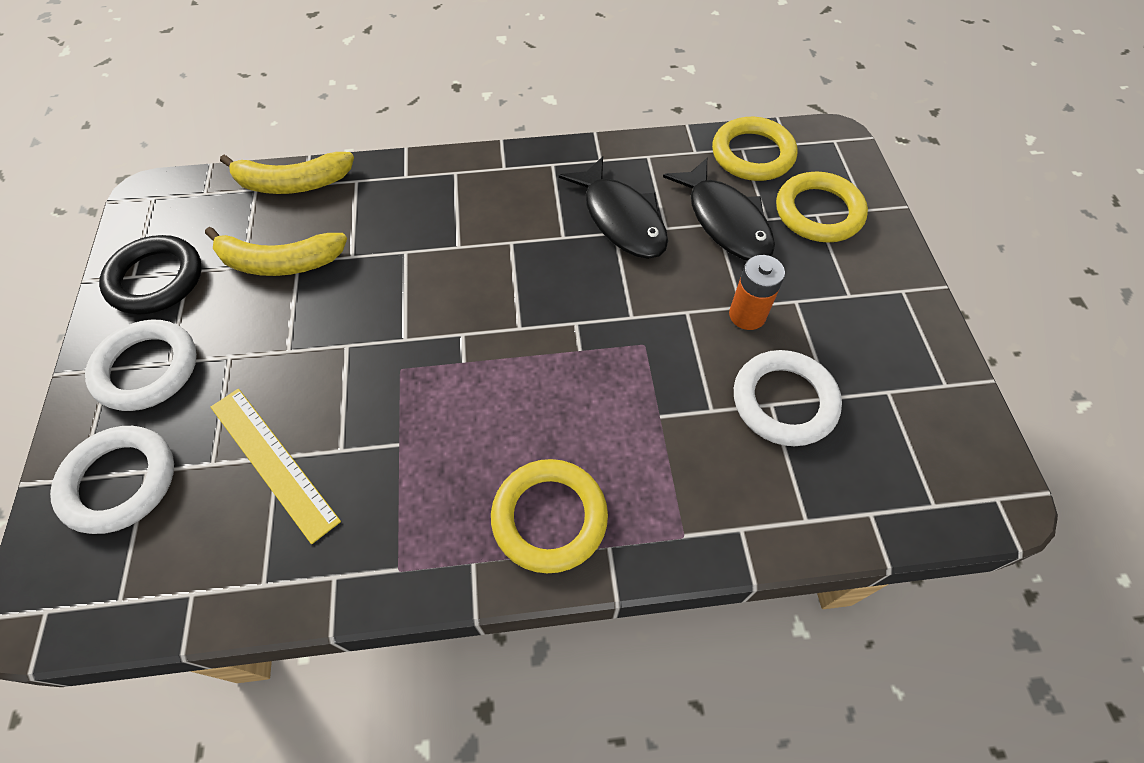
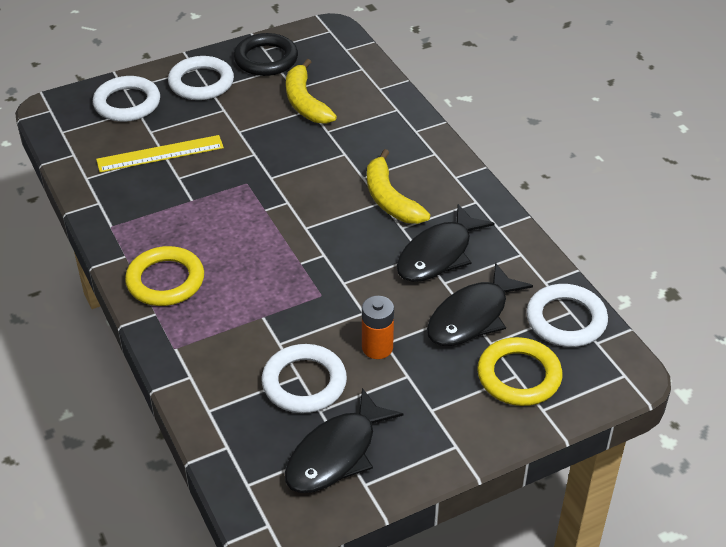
camera: 70 degrees right, 15 degrees down
(273, 462) = (160, 154): yellow ruler -> yellow ruler turned 45 degrees clockwise
(293, 183) = (376, 82): yellow banana -> yellow banana (390, 199)
(752, 154) = (566, 320): yellow ring -> white ring
(899, 400) = (336, 454): none -> black fish

